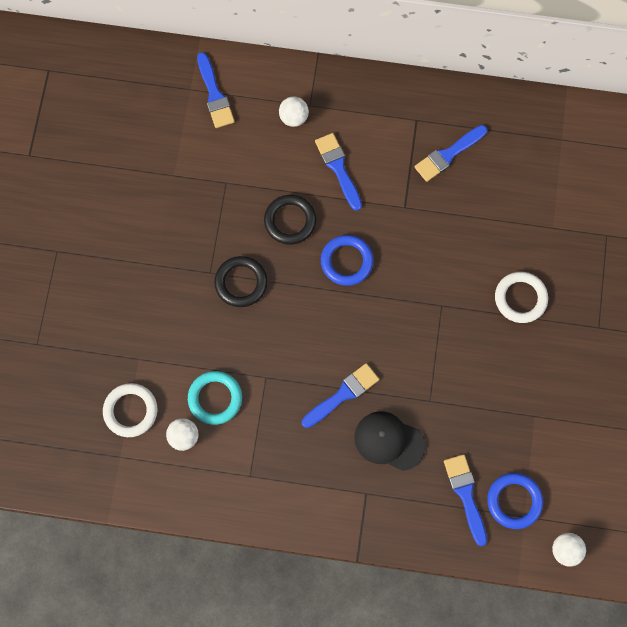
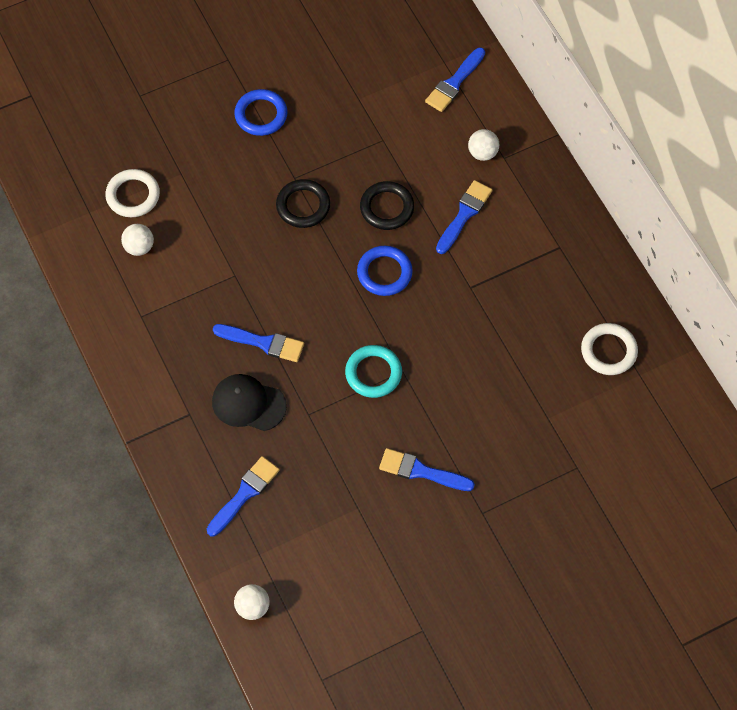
camera: 55 degrees right, 10 degrees down
(215, 398) = (188, 249): turquoise ring -> turquoise ring (373, 373)
(389, 441) = (248, 404): black cap -> black cap turned 60 degrees counterclockwise
(448, 155) = (547, 291): blue brush -> blue brush (421, 471)
(514, 501) = (267, 537): blue ring -> blue ring (261, 115)
(520, 298) = (459, 431): white ring -> white ring (608, 351)

